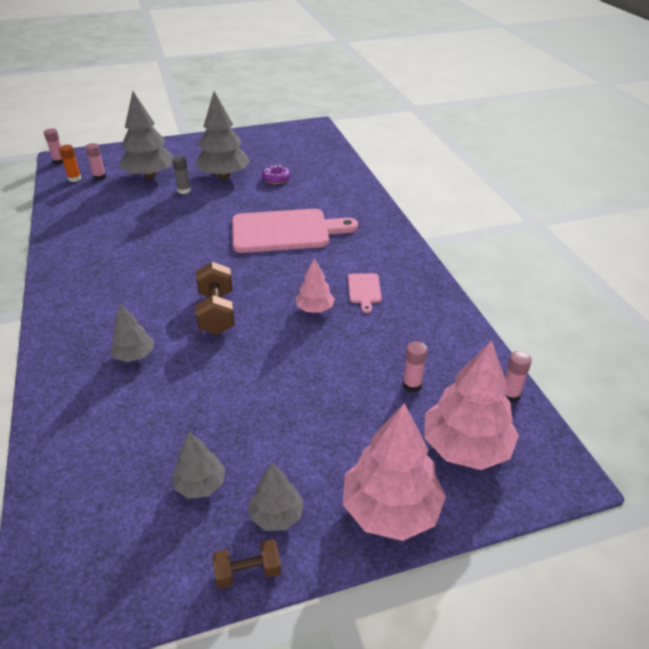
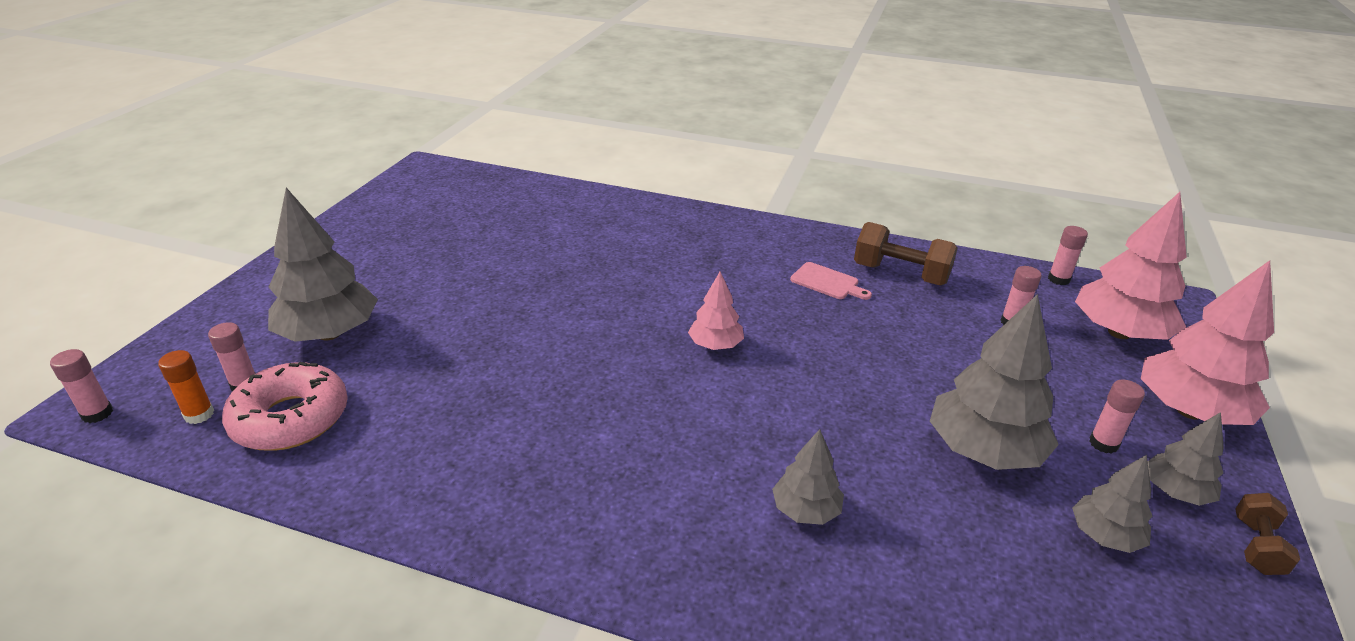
camera: 55 degrees left, 5 degrees down
(88, 197) = (291, 418): none -> pink donut
(184, 190) = (427, 319): grey glue stick -> none
(217, 312) = (772, 401): brown dumbbell -> brown dumbbell (900, 274)
(224, 175) = (440, 273): grey tree -> grey tree (983, 450)
(276, 179) = (512, 241): purple donut -> none
(285, 231) = (647, 282): pink cutting board -> none
(301, 465) = (1103, 443): none -> pink glue stick
(315, 309) = (832, 326): pink tree -> pink tree (715, 345)

